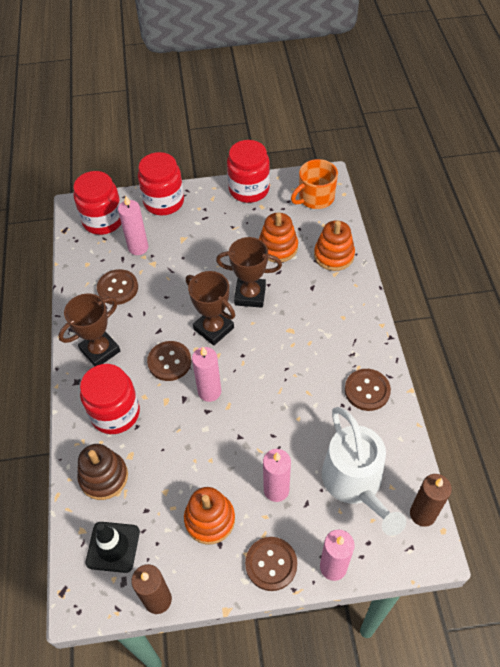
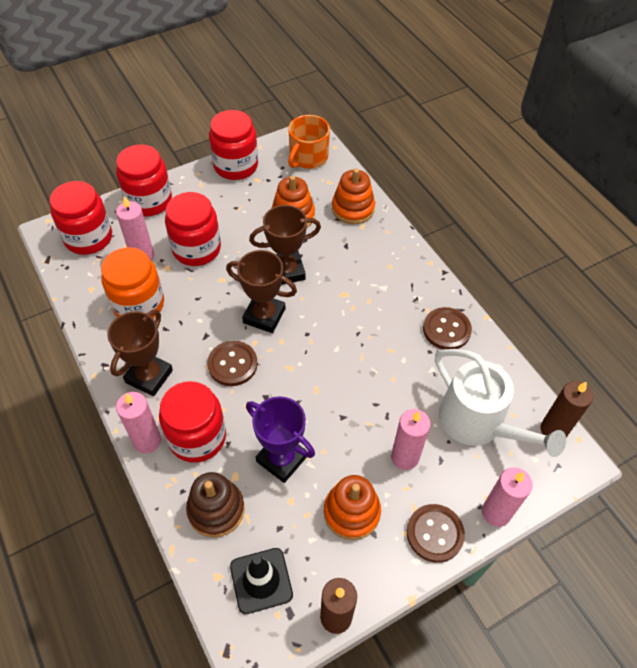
camera: 25 degrees left, 0 degrees up
(118, 288) = (139, 304): brown button -> orange jar
(173, 454) = (281, 459): none -> purple trophy
(184, 254) = (196, 249): none -> red jar
(209, 391) = (290, 381): pink candle -> pink candle (147, 441)

